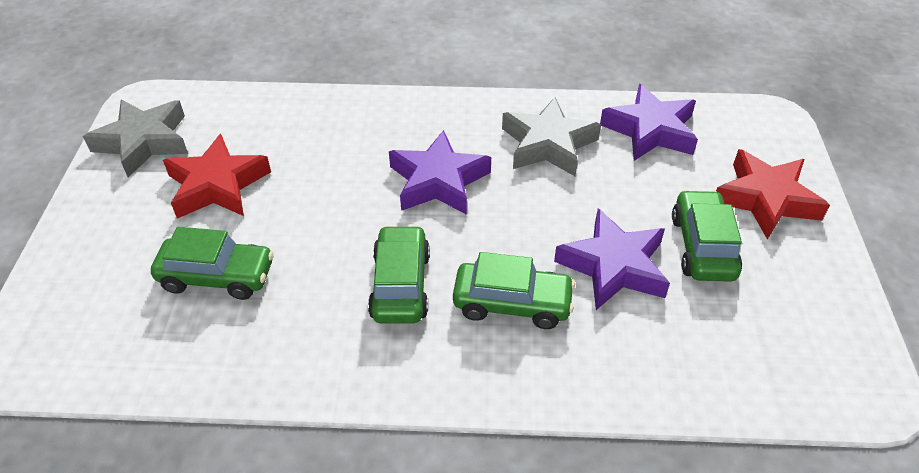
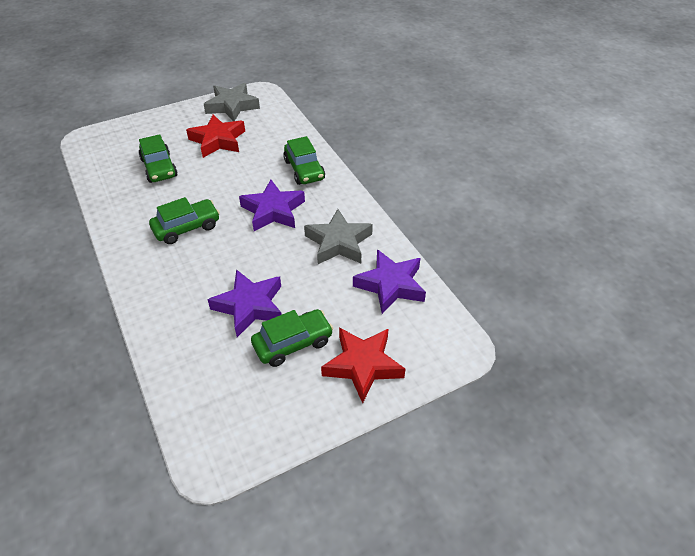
camera: 60 degrees right, 0 degrees up
(512, 303) = (196, 273): green car -> green car (304, 170)

